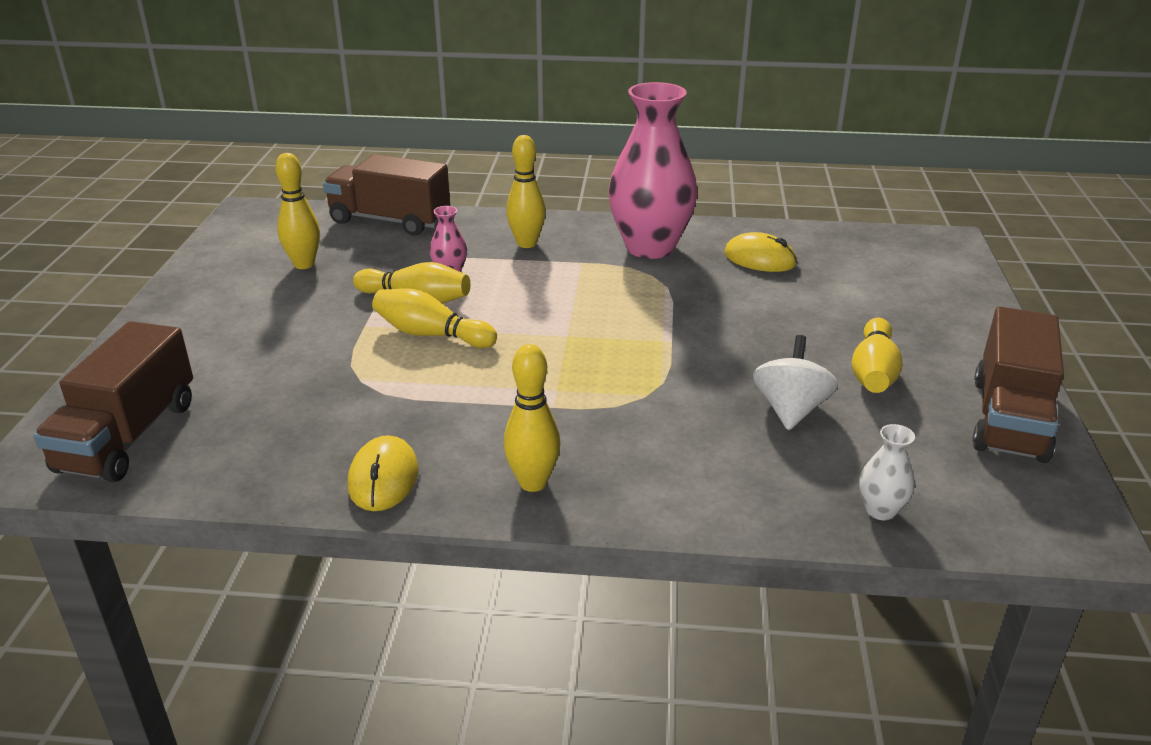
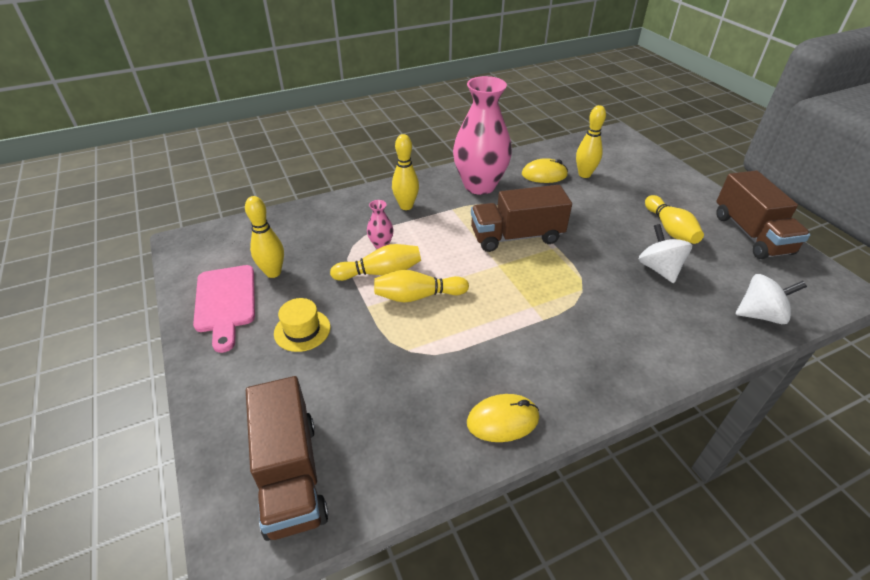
camera: 30 degrees left, 10 degrees up
(229, 276) = (225, 302): none -> pink cutting board
(273, 324) = (302, 330): none -> yellow hat
(383, 478) = (503, 420): yellow mouse -> yellow mouse turned 75 degrees counterclockwise
(390, 220) = (298, 217): brown truck -> brown truck (516, 236)
(533, 483) = (588, 379): yellow bowling pin -> yellow bowling pin (584, 174)
(880, 510) = (759, 314): white vase -> white spinning top

